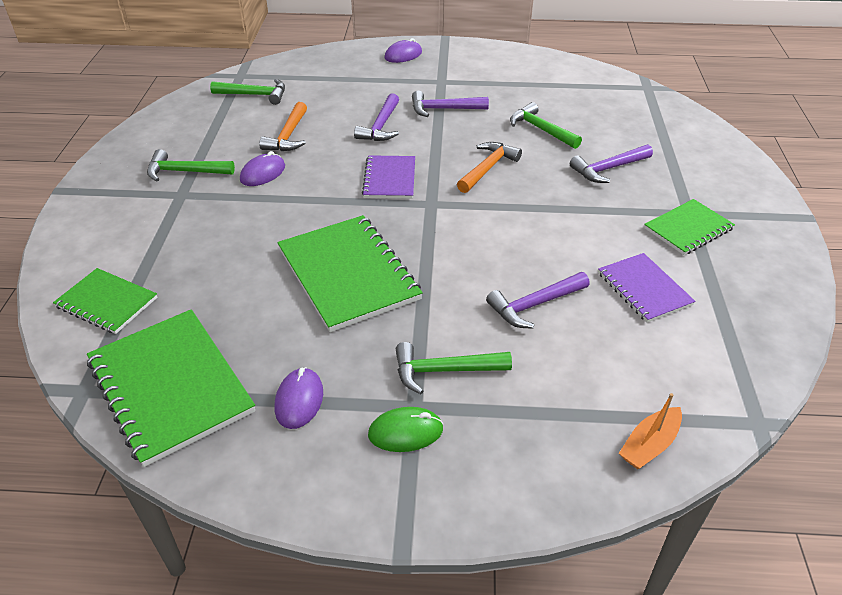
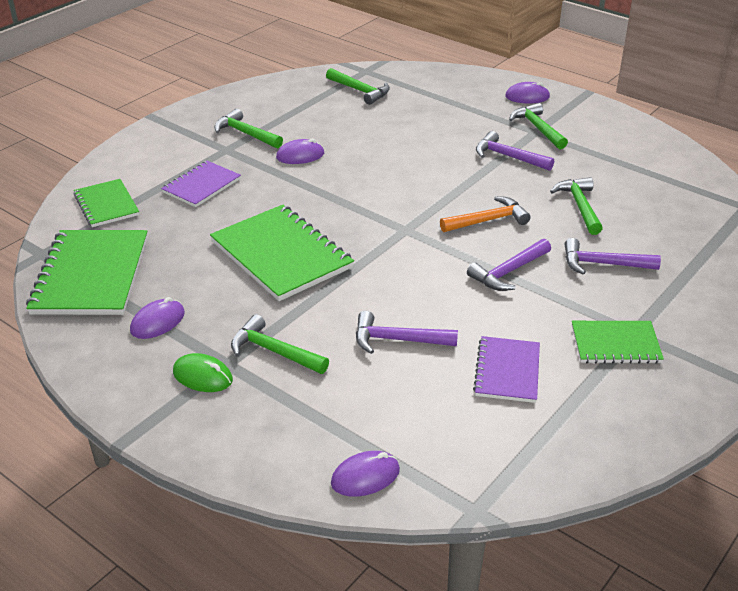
camera: 35 degrees right, 5 degrees down
(288, 136) = (351, 133): orange hammer -> none
(348, 274) = (281, 255): green notebook -> green notebook turned 45 degrees counterclockwise
(381, 126) = (435, 152): purple hammer -> purple hammer (508, 272)
(389, 179) = (393, 197): purple notebook -> purple notebook (201, 185)
(440, 78) = (538, 128): none -> green hammer
(649, 445) = (365, 476): orange boat -> purple mouse

